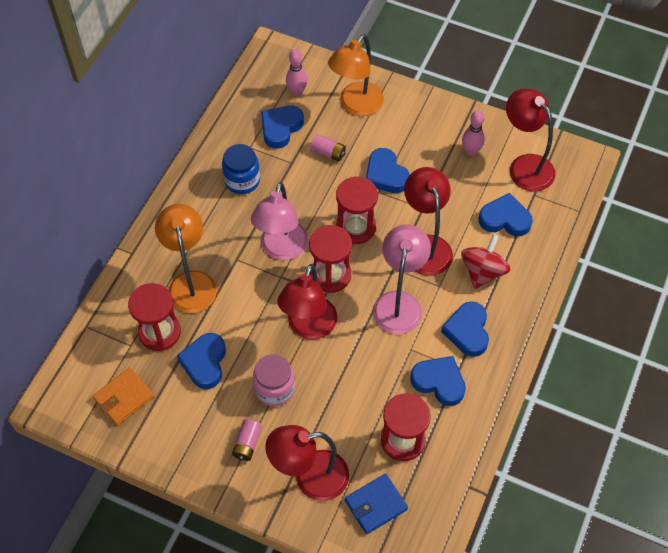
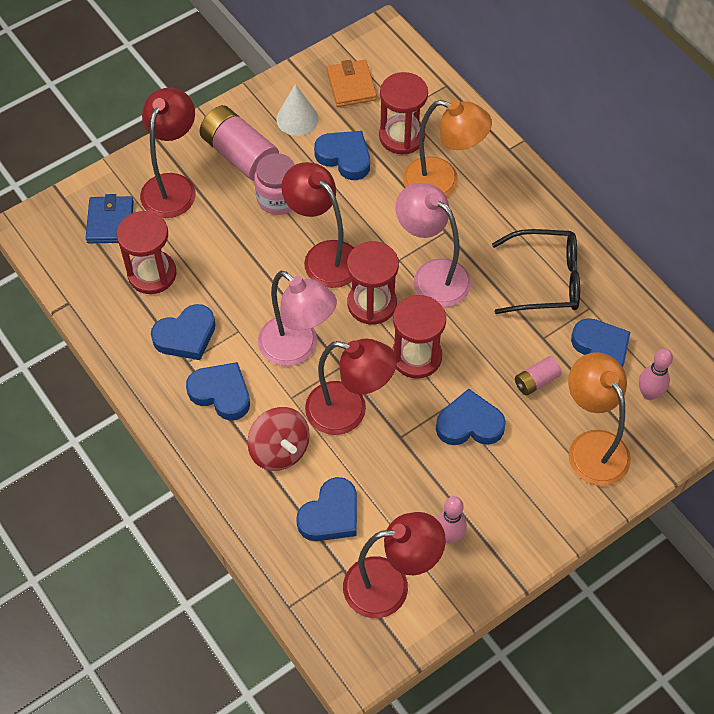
camera: 120 degrees right, 0 degrees up
(183, 420) = (297, 119): none -> white cone
(242, 180) = (545, 280): blue jar -> black glasses
(247, 443) = (240, 155): pink battery -> pink battery, size x1.96

